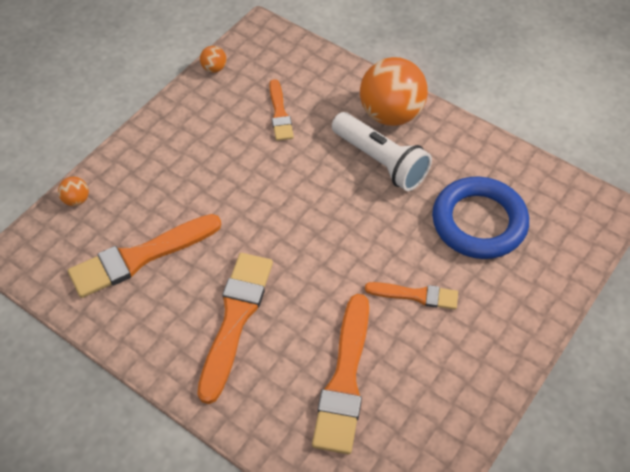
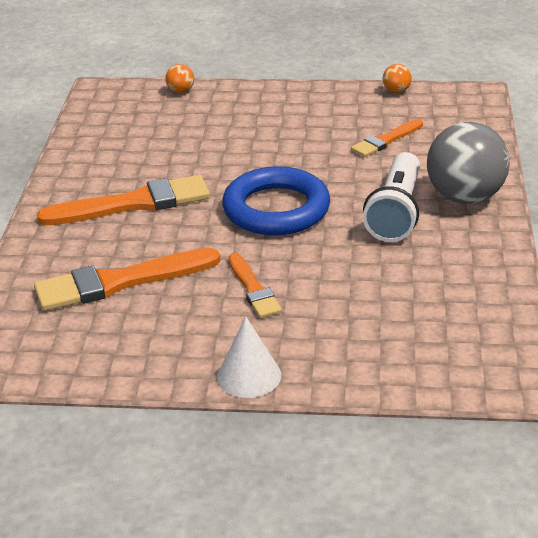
camera: 60 degrees right, 20 degrees down
(140, 257) = (153, 138): orange brush -> none
(391, 114) = (465, 197): orange ball -> grey ball
(479, 222) = (388, 297): blue ring -> blue ring (276, 209)
(518, 349) = (249, 376): none -> white cone

